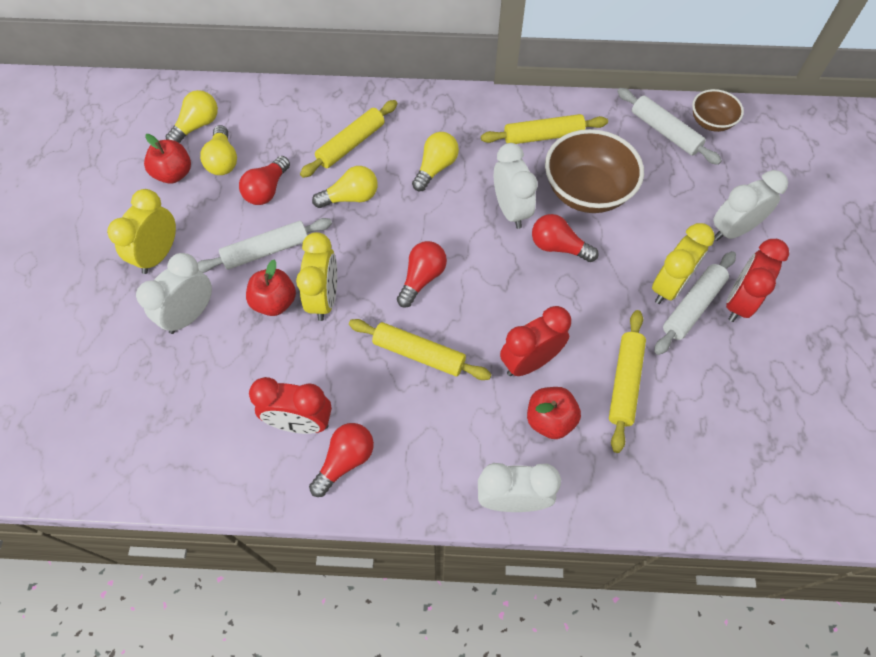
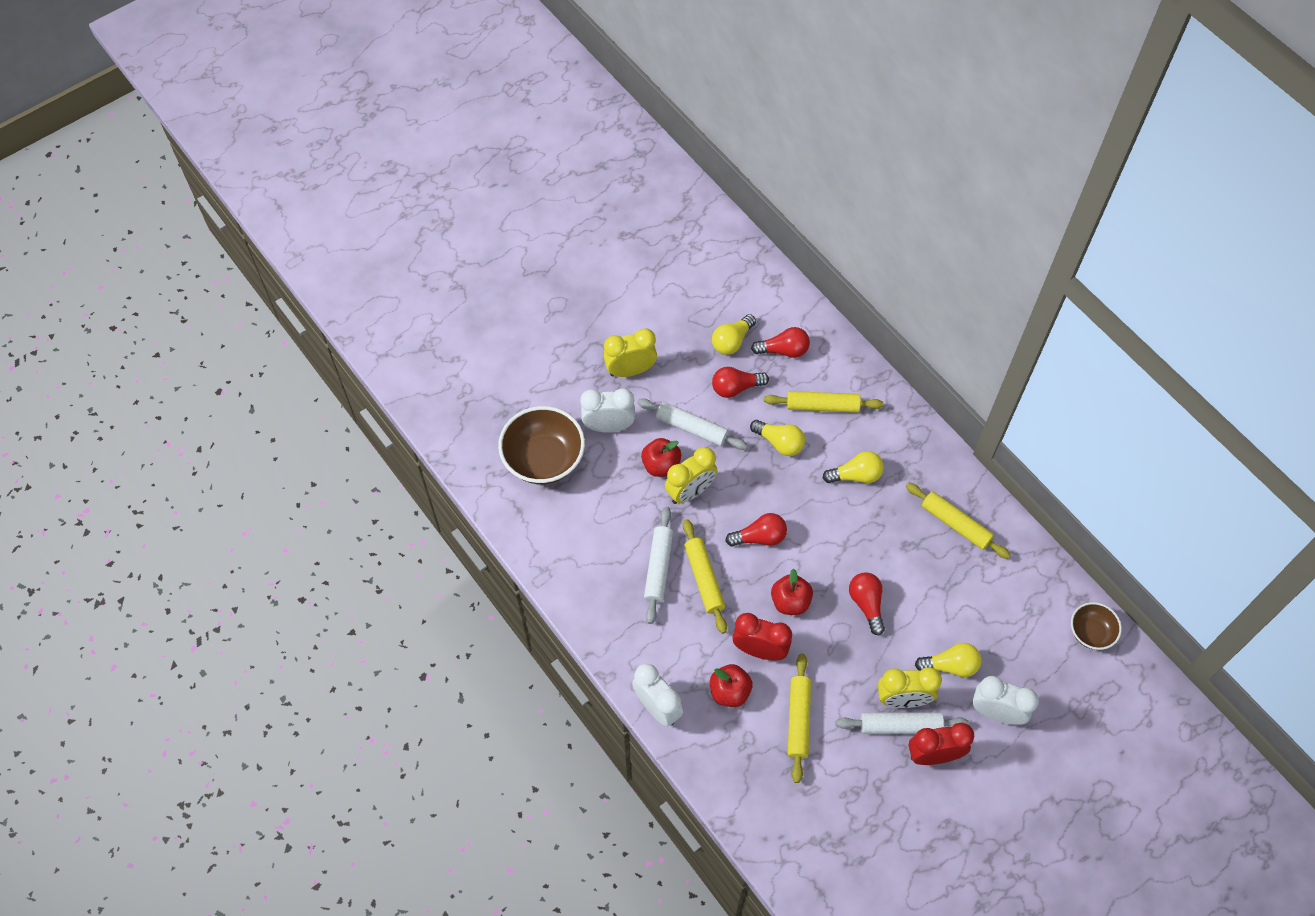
camera: 50 degrees right, 0 degrees up
(174, 174) = (694, 323): red apple -> red apple (790, 601)
(197, 126) = (743, 300): yellow light bulb -> yellow light bulb (950, 665)
(300, 423) = (598, 549): red clock -> none
(345, 461) = (598, 594): red light bulb -> red light bulb (783, 350)
(511, 210) = (867, 551): white clock -> none
(587, 191) = (933, 589): brown bowl -> brown bowl (544, 459)
(624, 382) = (798, 720): yellow rolling pin -> yellow rolling pin turned 60 degrees counterclockwise
(665, 132) = (1046, 605): white rolling pin -> white rolling pin (658, 568)

